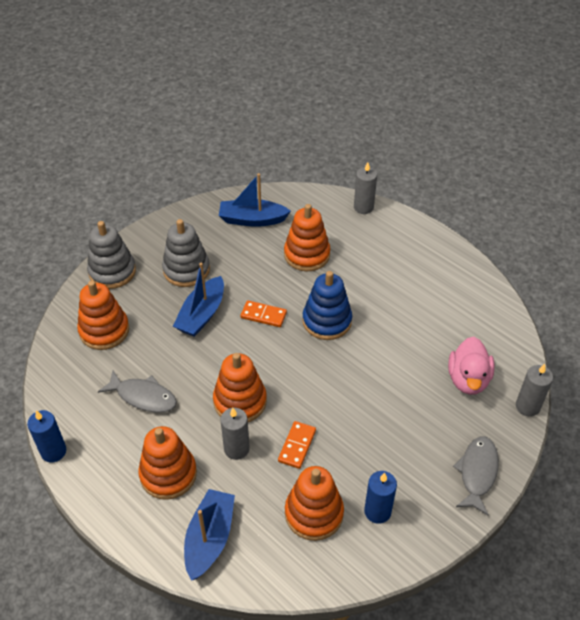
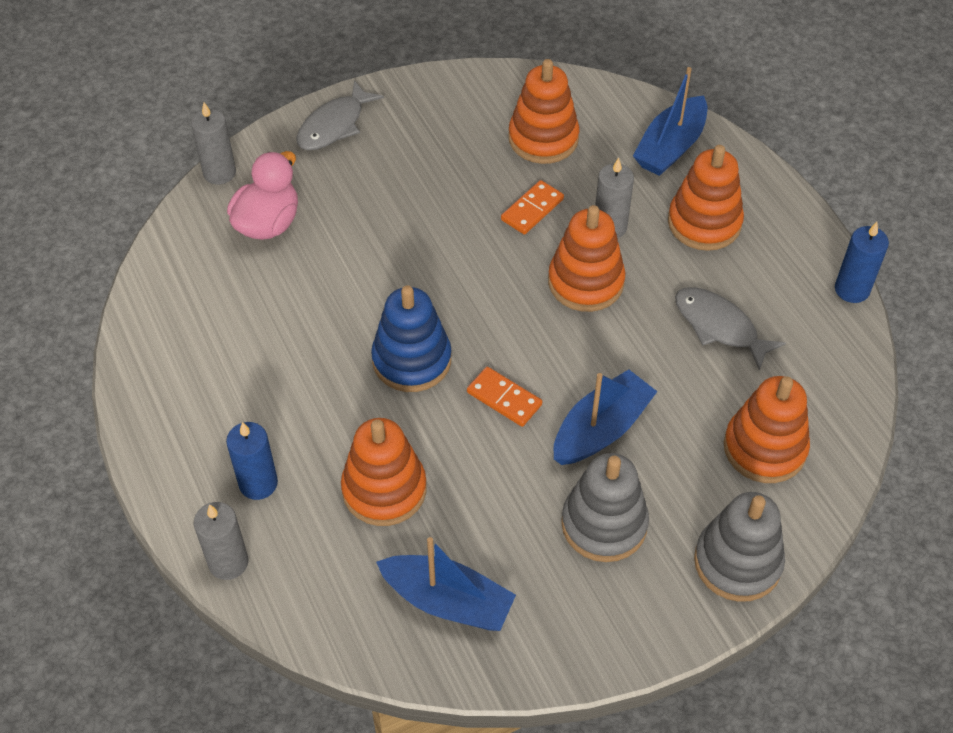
camera: 160 degrees left, 5 degrees up
(377, 511) = (470, 121): blue candle -> blue candle (258, 483)

